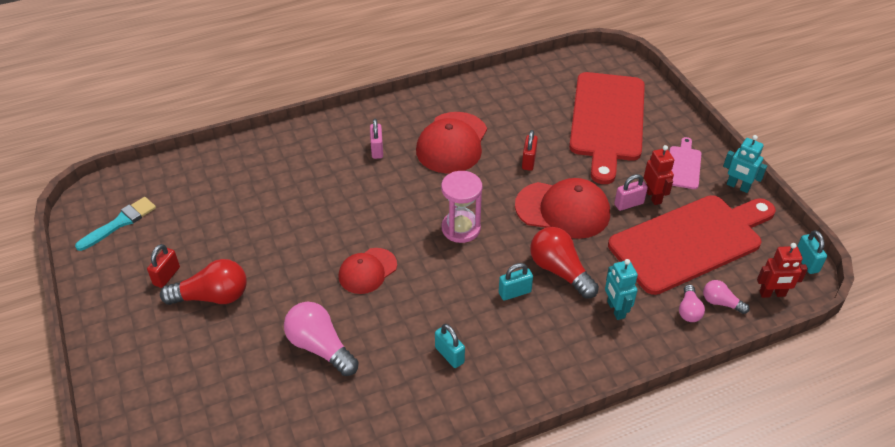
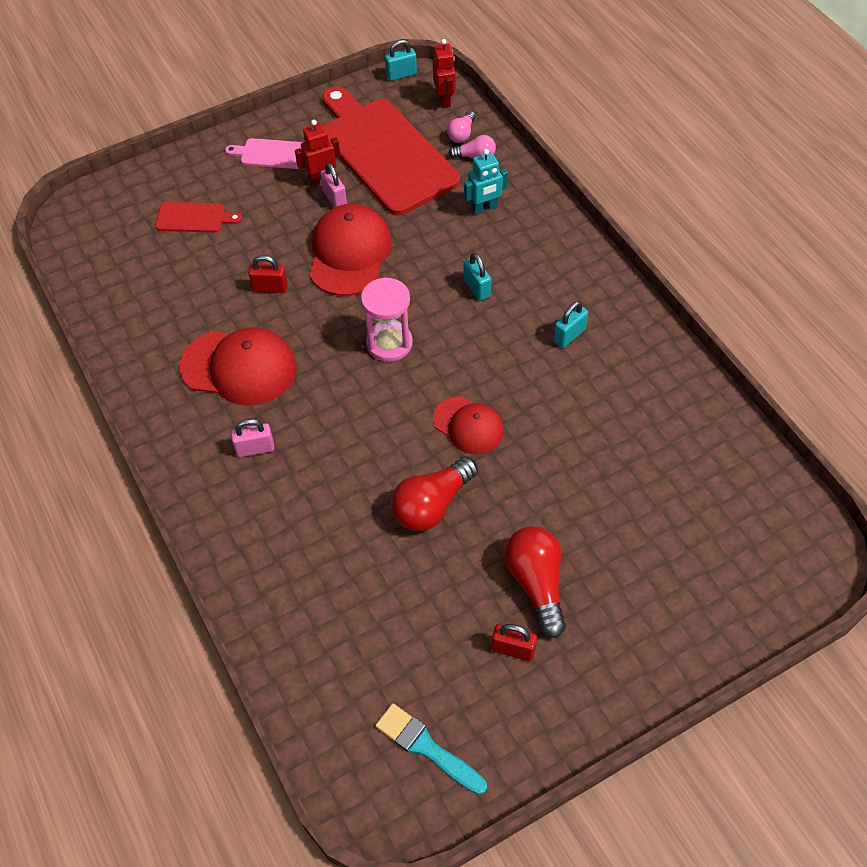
camera: 95 degrees left, 10 degrees up
(320, 347) = (585, 452): pink light bulb -> none
(560, 271) = (440, 252): red light bulb -> red light bulb (432, 505)
(607, 121) = (194, 218): red cutting board -> red cutting board, size x0.43
(738, 186) = (301, 114): turquoise robot -> none

